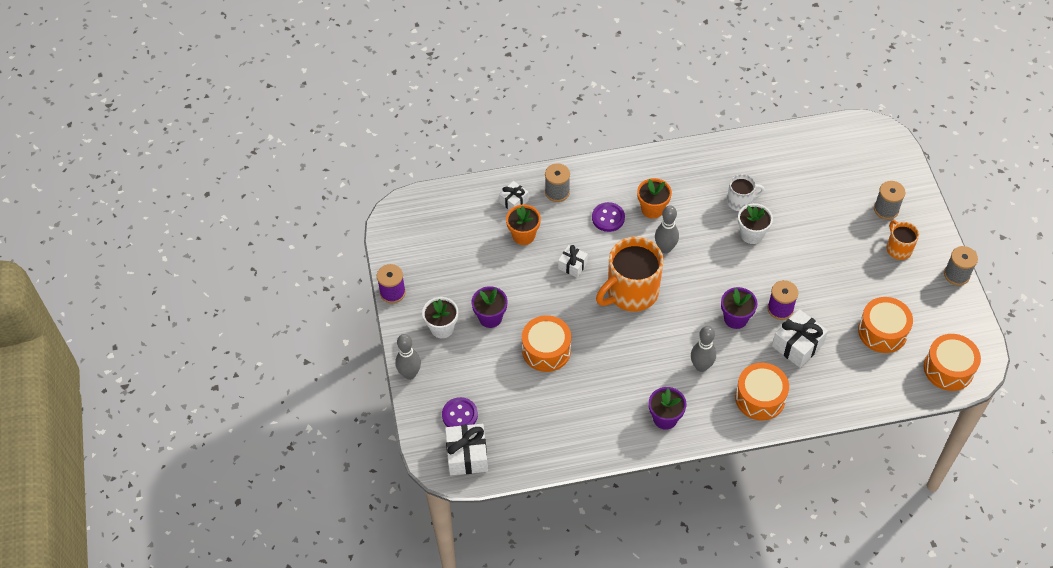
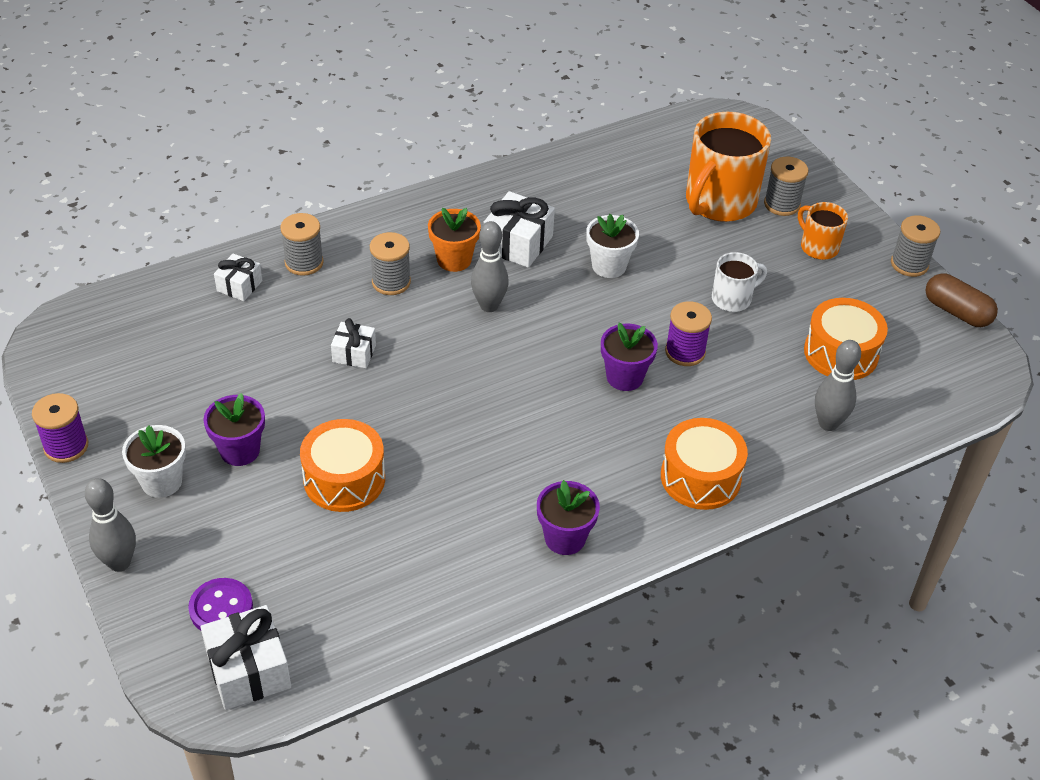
camera: 20 degrees left, 10 degrees down
(523, 235) = (266, 328): orange flower pot -> none
(608, 218) = (391, 282): purple button -> grey spool
(631, 292) = (455, 372): orange mug -> orange mug (719, 202)
(701, 366) = (596, 452): grey bowling pin -> grey bowling pin (828, 423)
(740, 201) = (578, 229): white mug -> white mug (732, 299)
(797, 345) = (728, 394): white gift -> white gift (518, 243)
(948, 369) = (952, 382): orange drum -> none
(974, 318) = (956, 312): none -> brown capsule

